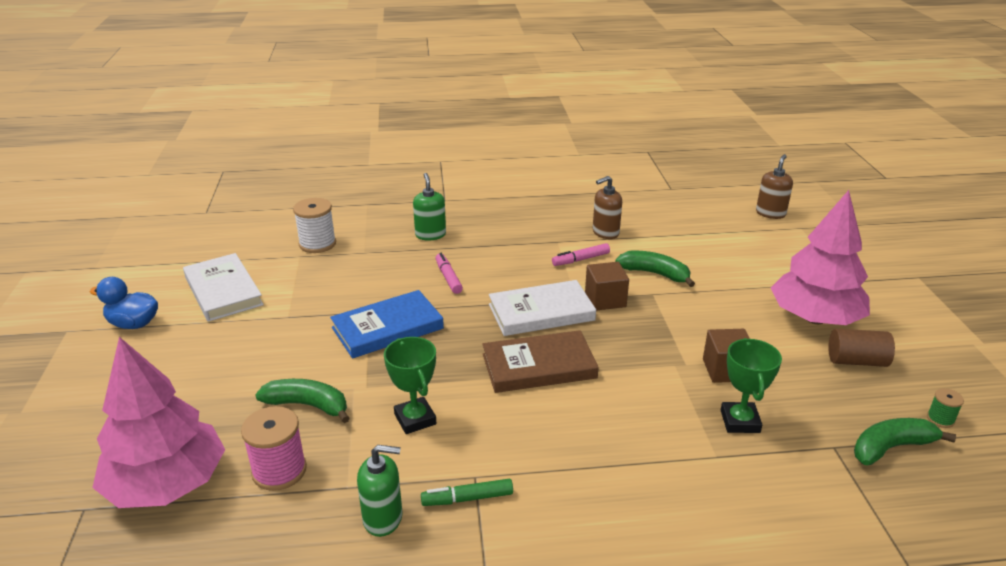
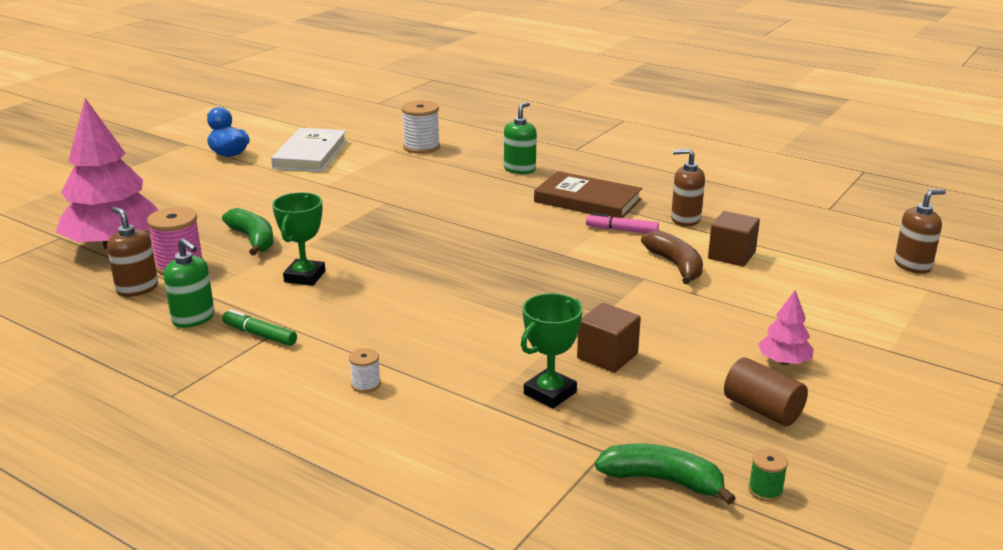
camera: 40 degrees right, 5 degrees down
(274, 519) = (137, 288): none -> brown soap dispenser
(387, 328) = (380, 217): blue book -> none
(448, 277) = (482, 202): pink marker -> none
(539, 366) = (449, 285): brown book -> brown book (587, 201)
(541, 312) = (516, 252): white book -> none
(605, 300) = (590, 265): brown cube -> brown cube (731, 255)
(620, 492) = (366, 384): none -> white spool
(655, 274) = (676, 265): green banana -> brown banana
(815, 318) = (784, 361): pink tree -> pink tree, size x0.44

